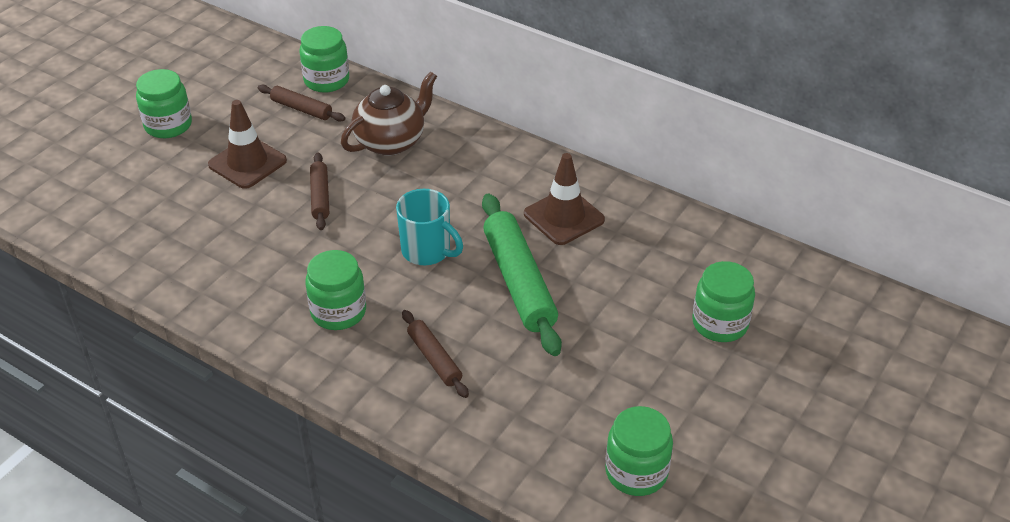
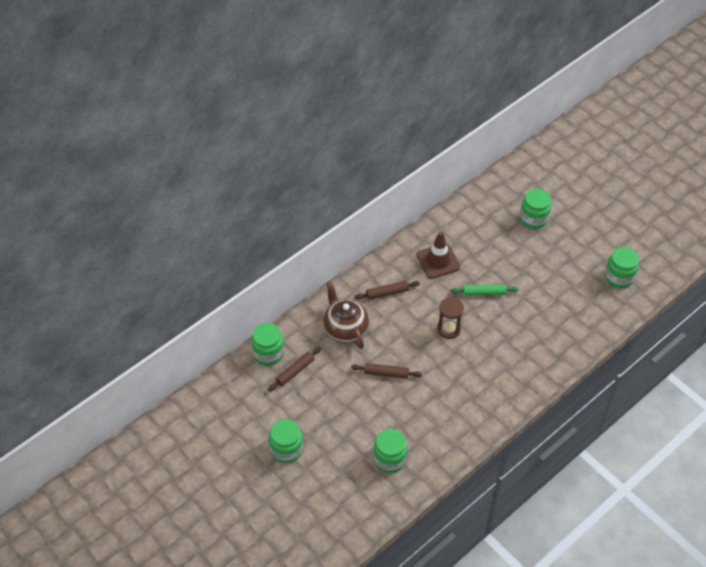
camera: 75 degrees left, 10 degrees up
(247, 163) = (341, 408): brown traffic cone -> none
(338, 312) = (486, 378): green jar -> green jar (389, 459)
(427, 251) = (449, 329): turquoise mug -> brown hourglass
(434, 359) = (531, 341): brown rolling pin -> brown rolling pin (387, 293)
(519, 282) = (484, 293): green rolling pin -> green rolling pin, size x0.53

